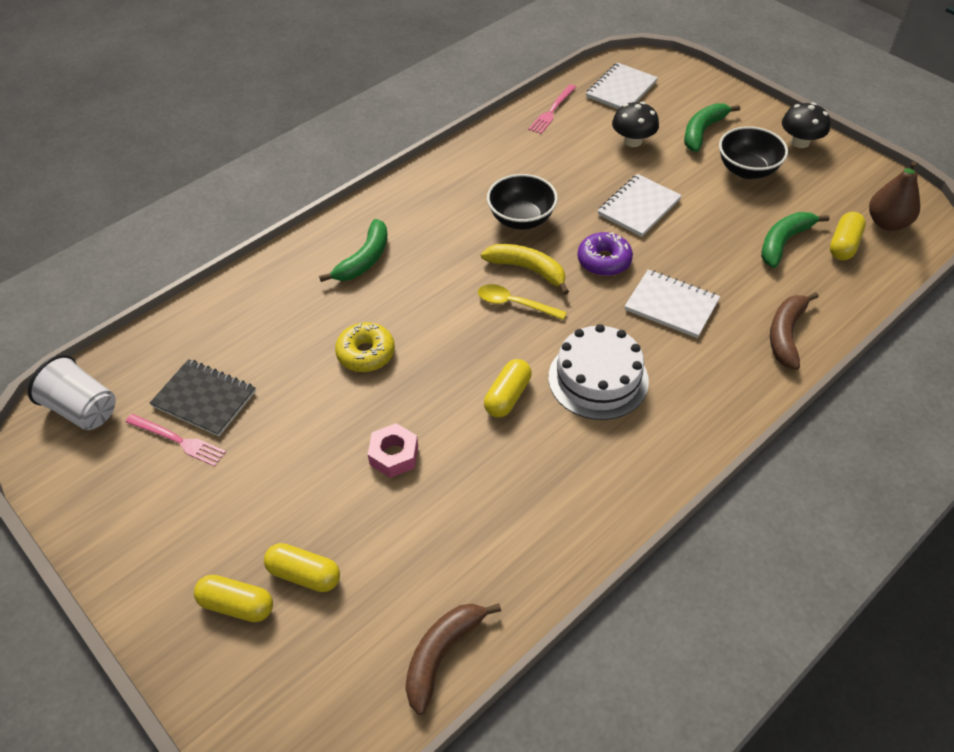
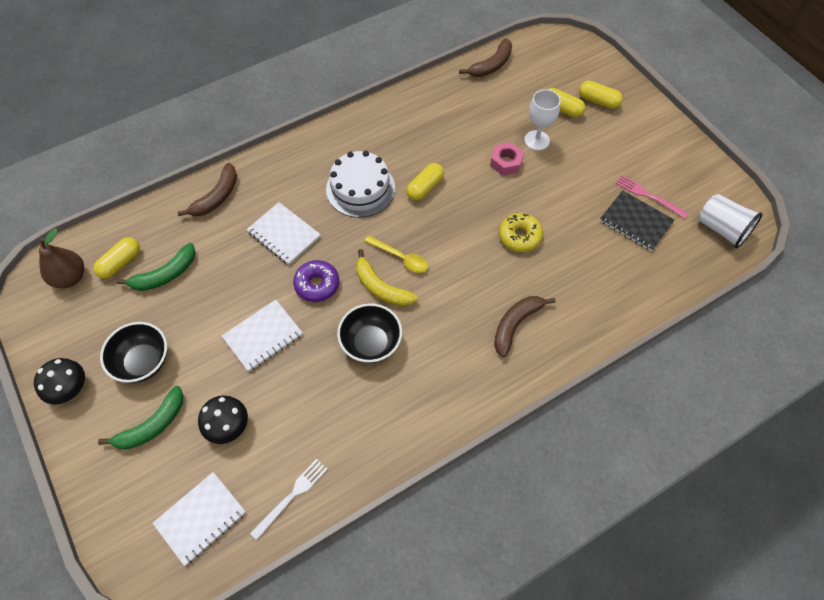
camera: 170 degrees left, 10 degrees up
(347, 503) = (537, 140): none -> white goblet
(364, 259) = (515, 324): green banana -> brown banana
(552, 111) = (291, 496): pink fork -> white fork

